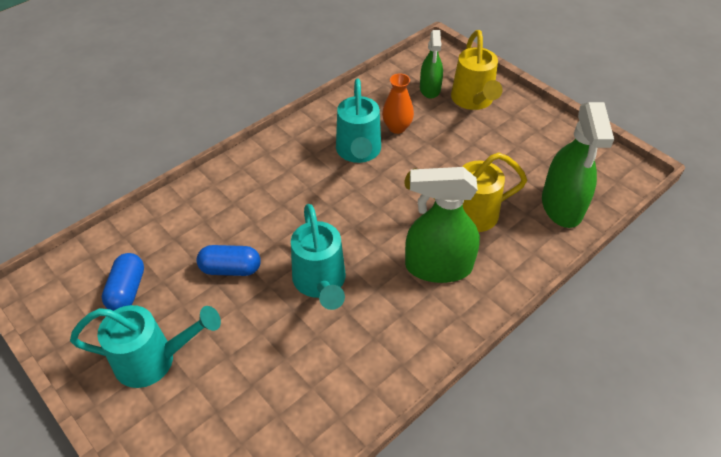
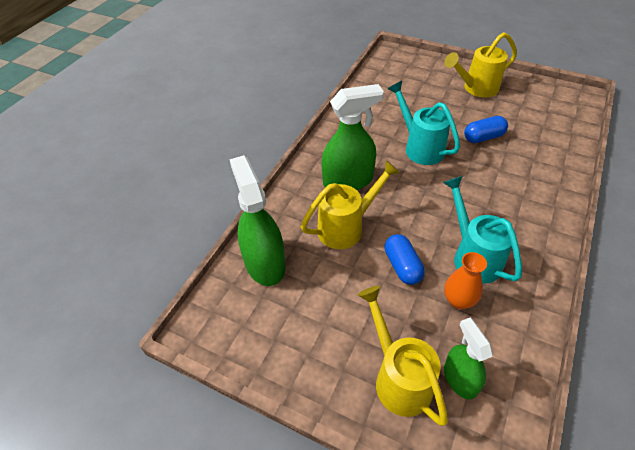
camera: 160 degrees right, 0 degrees up
(127, 290) = (529, 109): blue capsule -> blue capsule (402, 266)
(154, 360) = (476, 88): turquoise watering can -> yellow watering can

